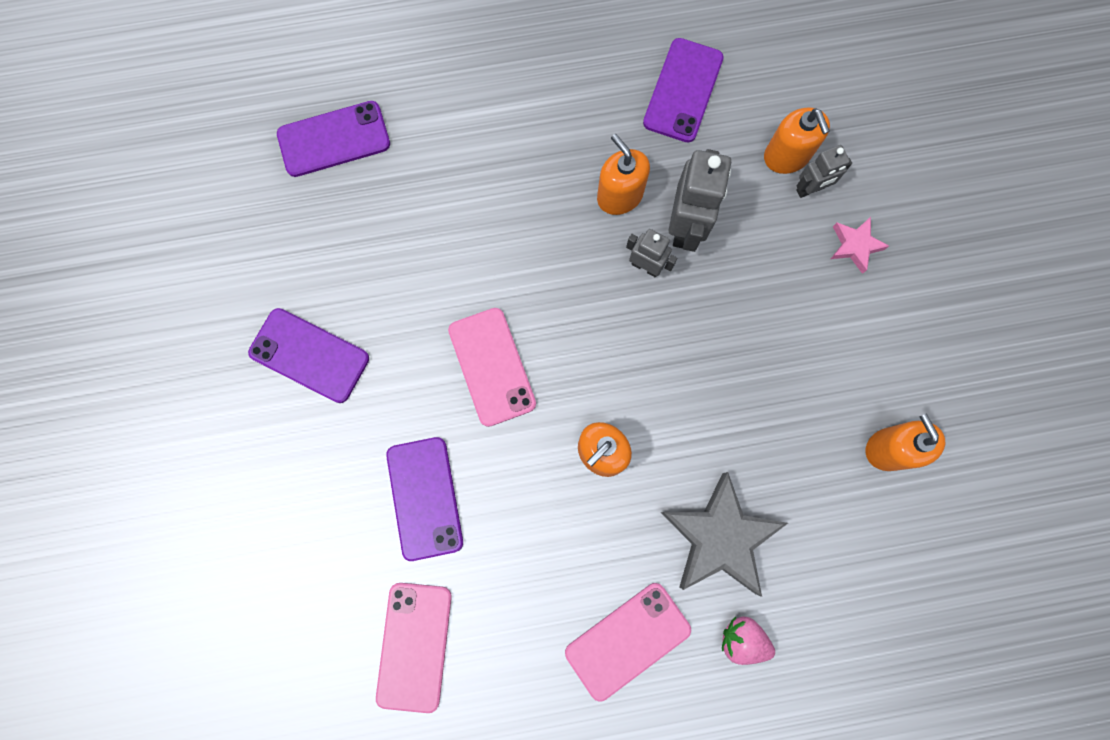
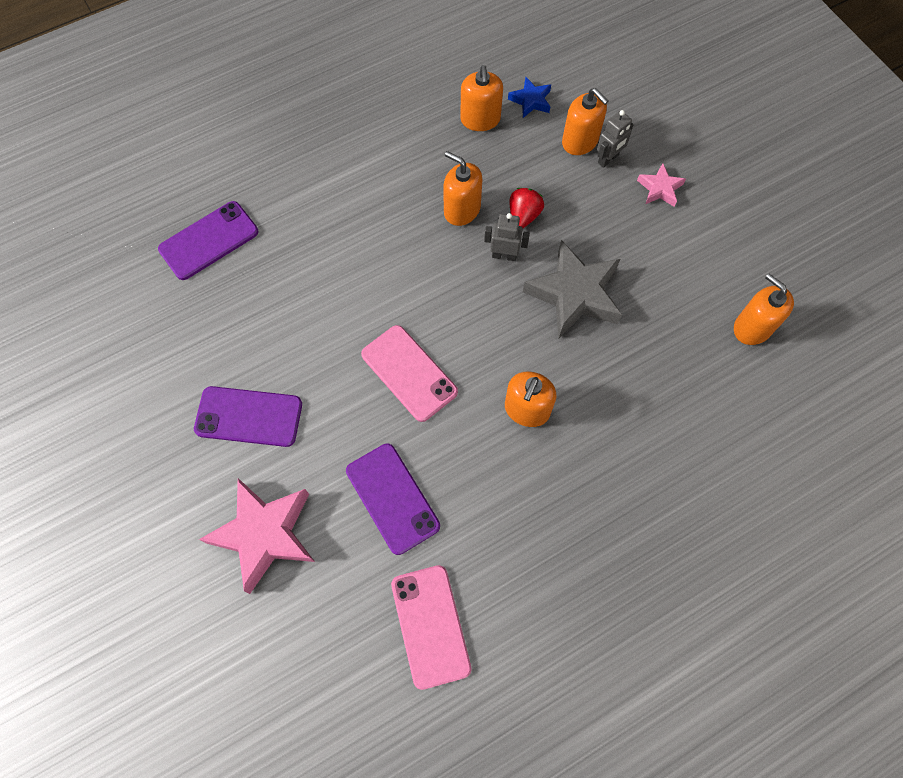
camera: 20 degrees left, 10 degrees down
(283, 488) = (264, 534): none -> pink star
(628, 640) = (610, 552): pink phone -> none
(683, 90) = (480, 119): purple phone -> orange soap dispenser
(686, 226) = (523, 216): grey robot -> red strawberry
(719, 537) = (650, 442): grey star -> grey star (574, 294)
(742, 639) = (703, 516): pink strawberry -> none
(750, 85) = (531, 100): none -> blue star

